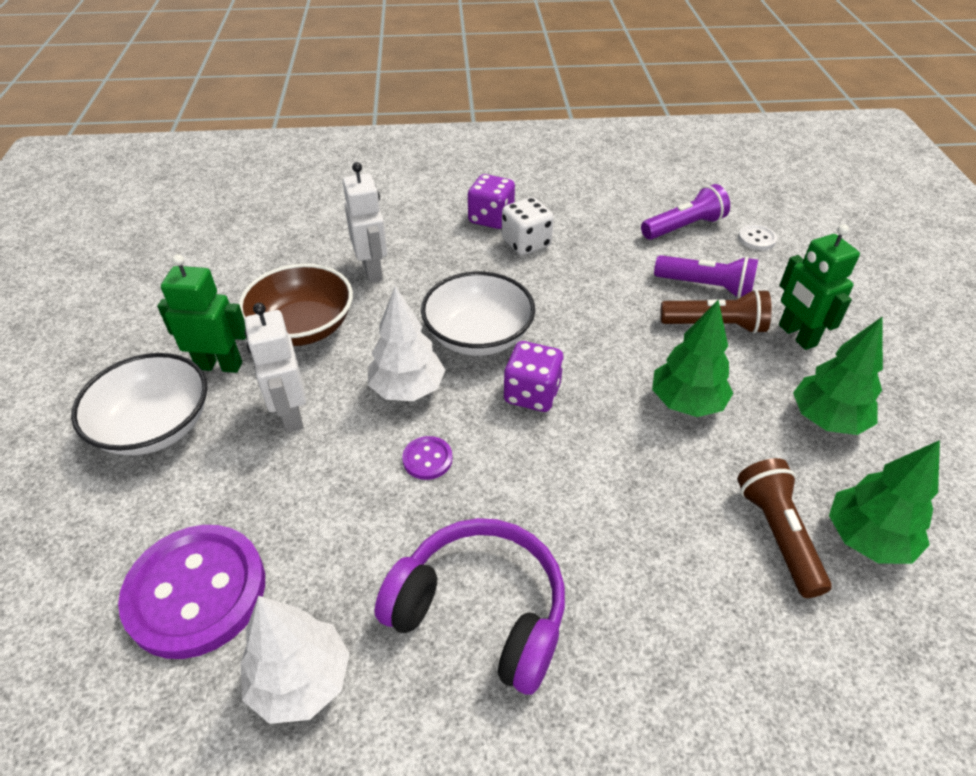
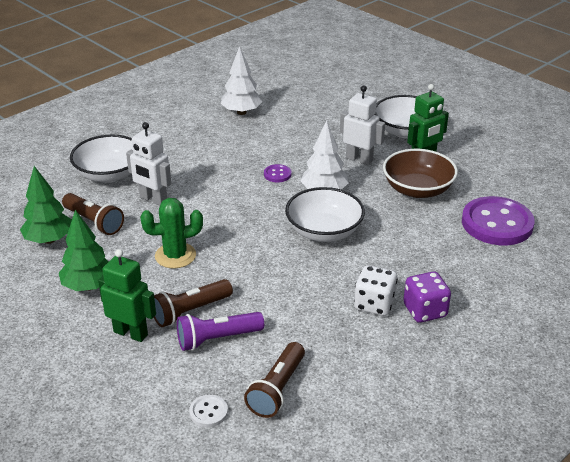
camera: 140 degrees right, 10 degrees down
(196, 592) = (305, 110): purple button -> purple button (497, 223)
(373, 270) = (436, 234): white robot -> white robot (153, 199)
(480, 611) = (200, 148): purple headphones -> none
(532, 394) = (261, 220): purple dice -> none
(684, 227) = (277, 389): purple flashlight -> brown flashlight
(686, 403) = (175, 256): green tree -> green cactus
(697, 650) = (109, 174): none -> white bowl

